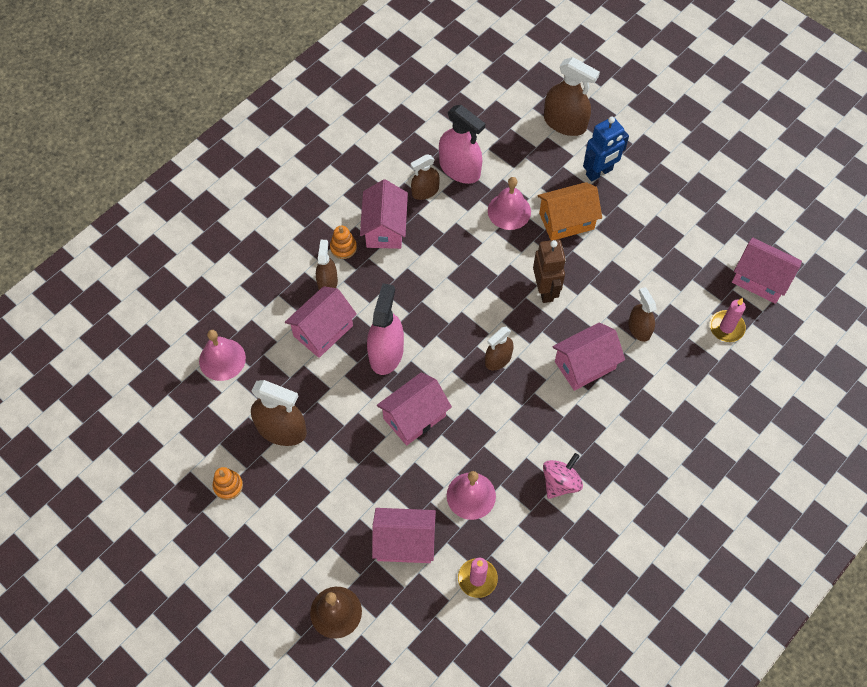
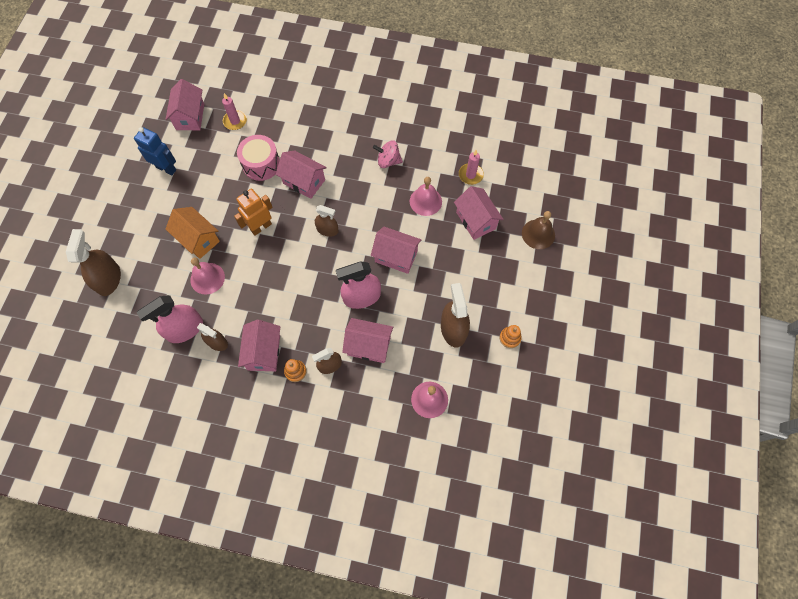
camera: 120 degrees left, 5 degrees up
(385, 228) = (264, 352): pink house -> pink house turned 60 degrees counterclockwise
(459, 169) = (185, 329): pink spray bottle -> pink spray bottle turned 135 degrees counterclockwise
(545, 290) = (261, 227): brown robot -> orange robot
(599, 172) = (145, 237): blue robot -> blue robot (166, 168)
(639, 329) = (261, 164): brown spray bottle -> pink drum

